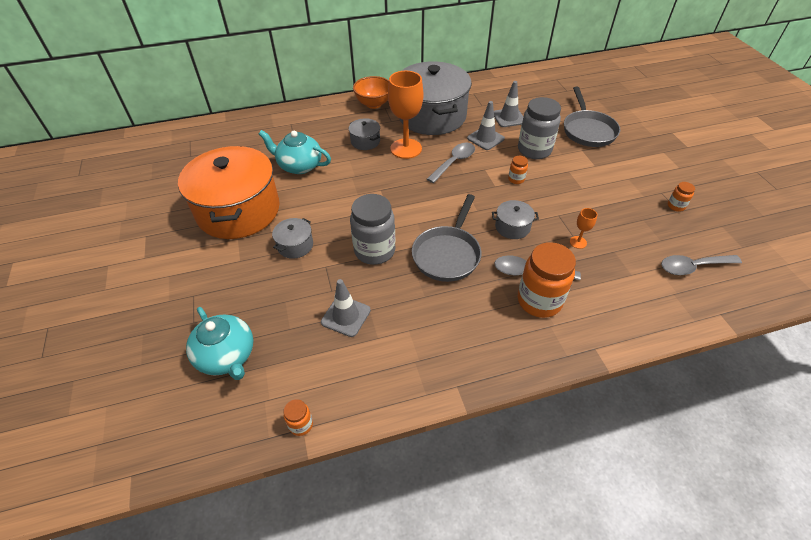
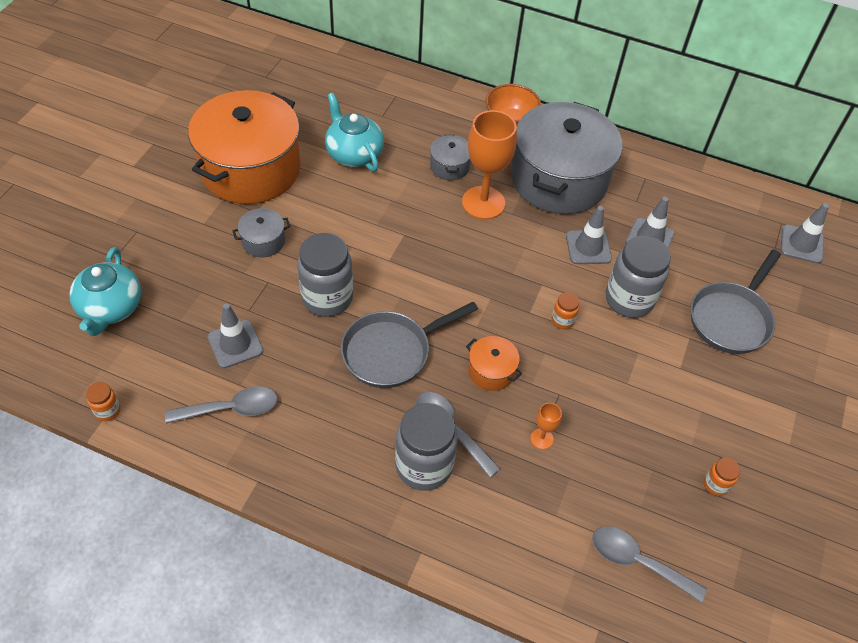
camera: 35 degrees right, 5 degrees up
(454, 162) = (517, 253): grey spoon -> grey spoon (231, 409)
(512, 227) = (491, 371): grey pot -> orange pot
(539, 301) = (424, 466): orange jar -> grey jar
(575, 83) = (801, 244): none -> grey traffic cone

